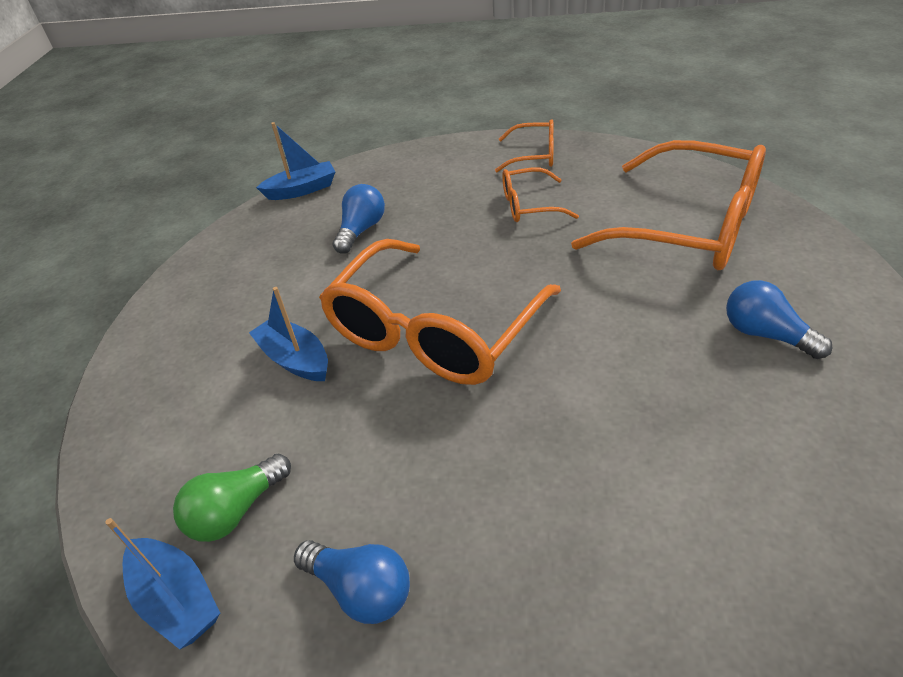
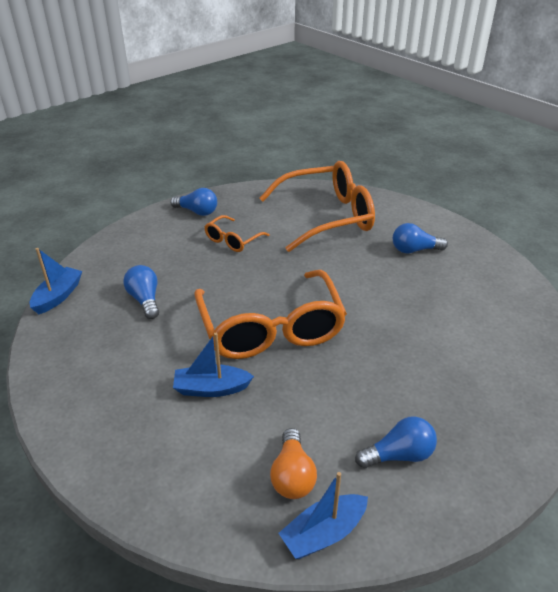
camera: 50 degrees left, 5 degrees down
(177, 599) = (323, 533): blue boat -> blue boat turned 150 degrees clockwise
(236, 510) = (292, 475): green light bulb -> orange light bulb
(533, 155) = (197, 212): orange glasses -> blue light bulb

